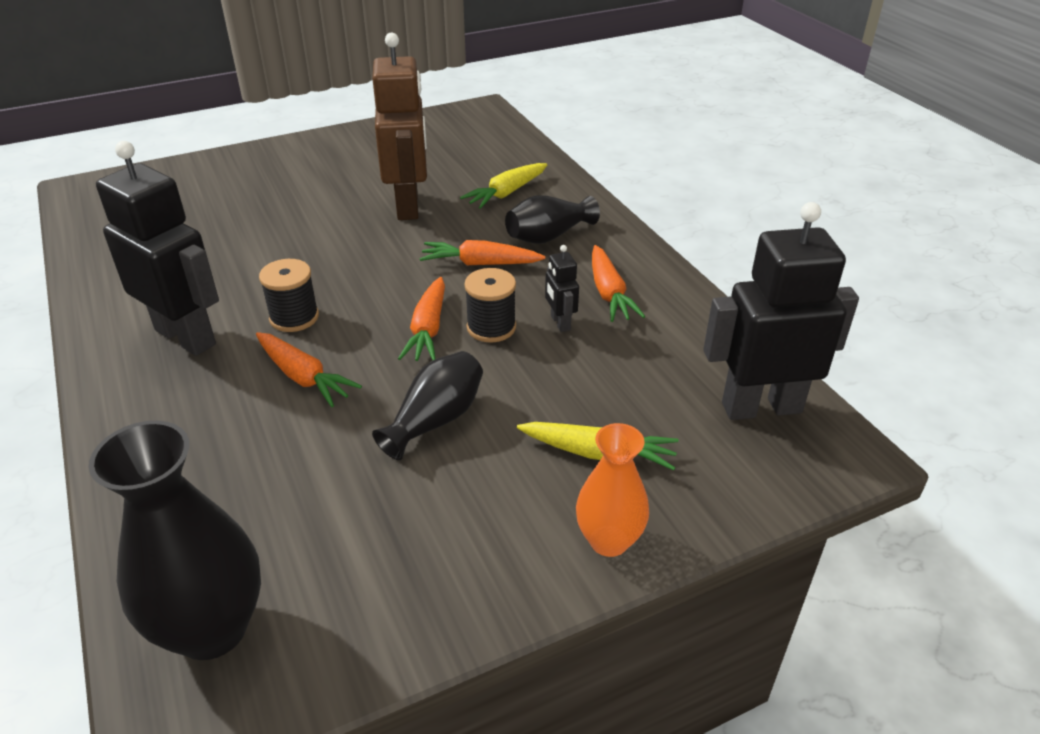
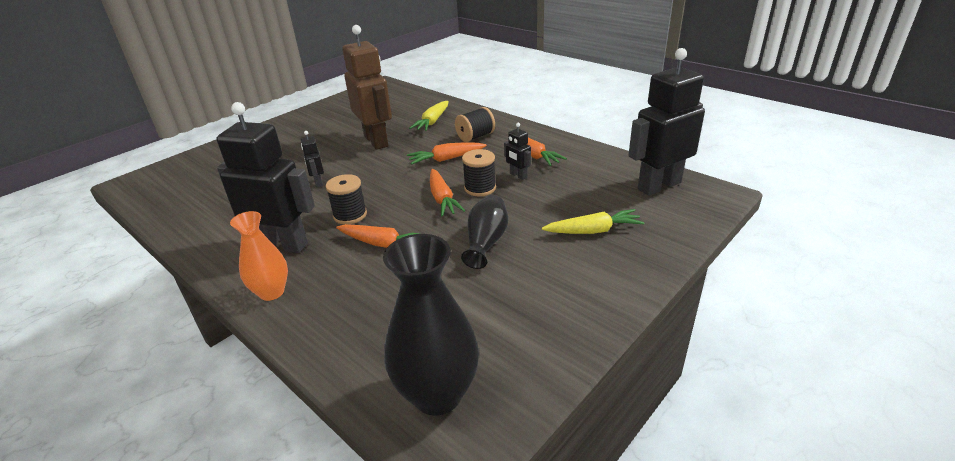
camera: 20 degrees left, 5 degrees down
(290, 253) = (318, 182): none -> black robot
(548, 236) = (475, 136): black vase -> black spool
(609, 540) = (634, 269): orange vase -> orange vase (271, 292)

